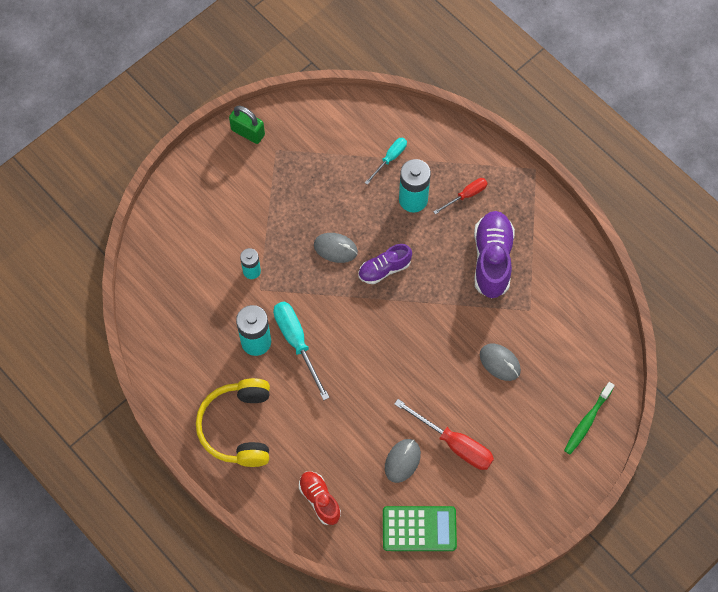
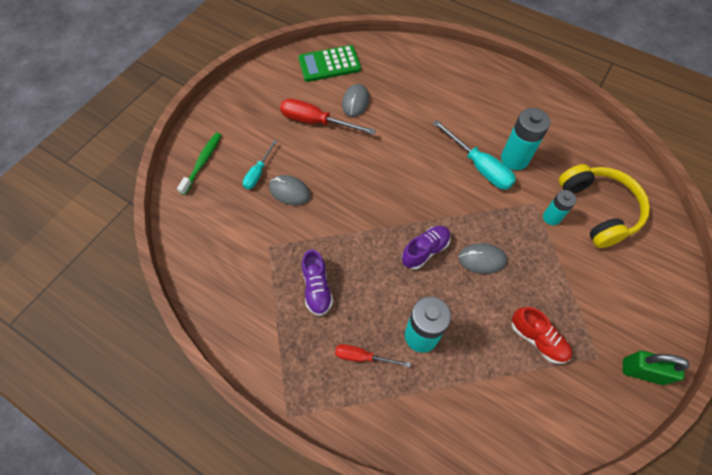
camera: 165 degrees right, 5 degrees down
(238, 427) = (495, 96): yellow headphones -> yellow headphones (598, 210)
(319, 500) = (411, 66): red shoe -> red shoe (537, 339)
(390, 159) = (465, 382): turquoise screwdriver -> turquoise screwdriver (258, 173)
(466, 195) = (363, 357): red screwdriver -> red screwdriver turned 60 degrees clockwise
(492, 259) = (317, 288): purple shoe -> purple shoe, size x0.61

